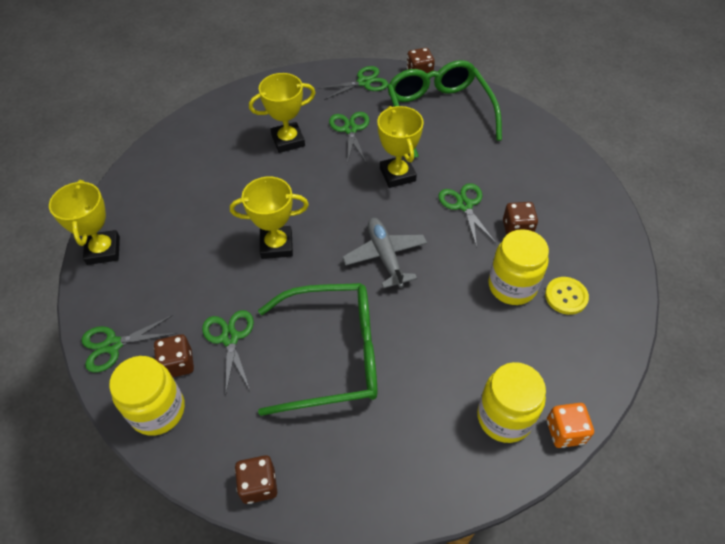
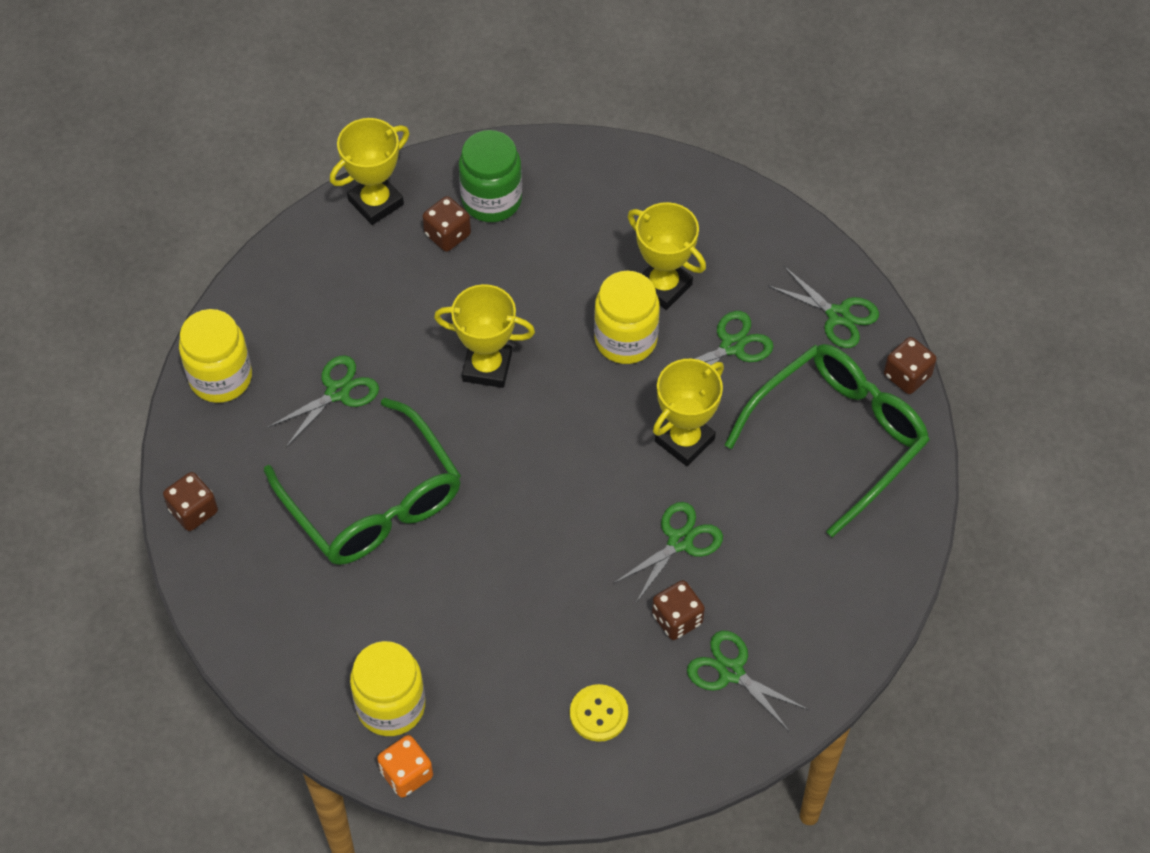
camera: 60 degrees right, 5 degrees up
(113, 345) = (268, 291): green scissors -> green scissors (731, 672)
(159, 191) = (491, 200): none -> green jar
(178, 364) = (280, 363): brown dice -> brown dice (447, 234)
(276, 245) = (487, 367): yellow trophy -> yellow trophy turned 45 degrees counterclockwise
(385, 256) = (540, 489): grey plane -> none
(512, 286) = (579, 647): yellow jar -> yellow jar (625, 339)

